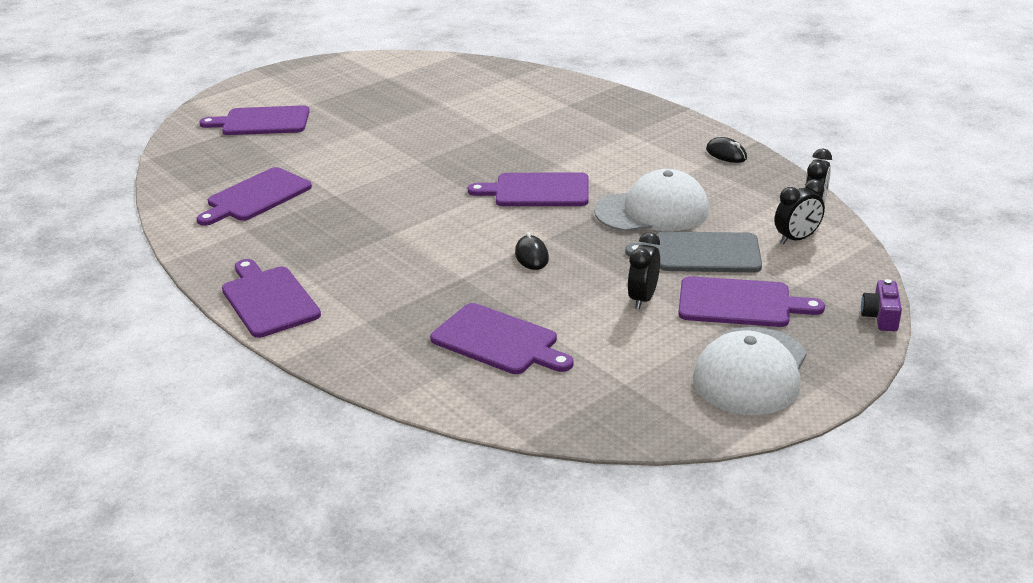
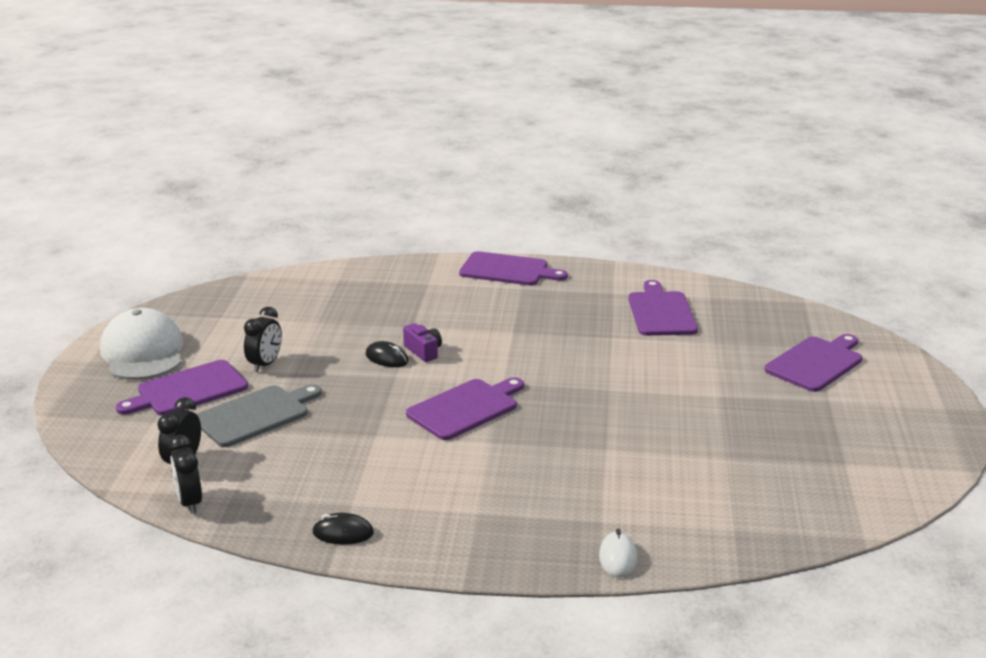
camera: 135 degrees right, 5 degrees down
(498, 341) = (329, 306): purple cutting board -> none
(588, 90) = (618, 558): none -> white mouse
(643, 298) = (265, 364): black clock -> black clock turned 45 degrees clockwise
(652, 211) = (341, 433): white cap -> none
(880, 317) = (66, 424): purple camera -> purple camera (423, 351)

